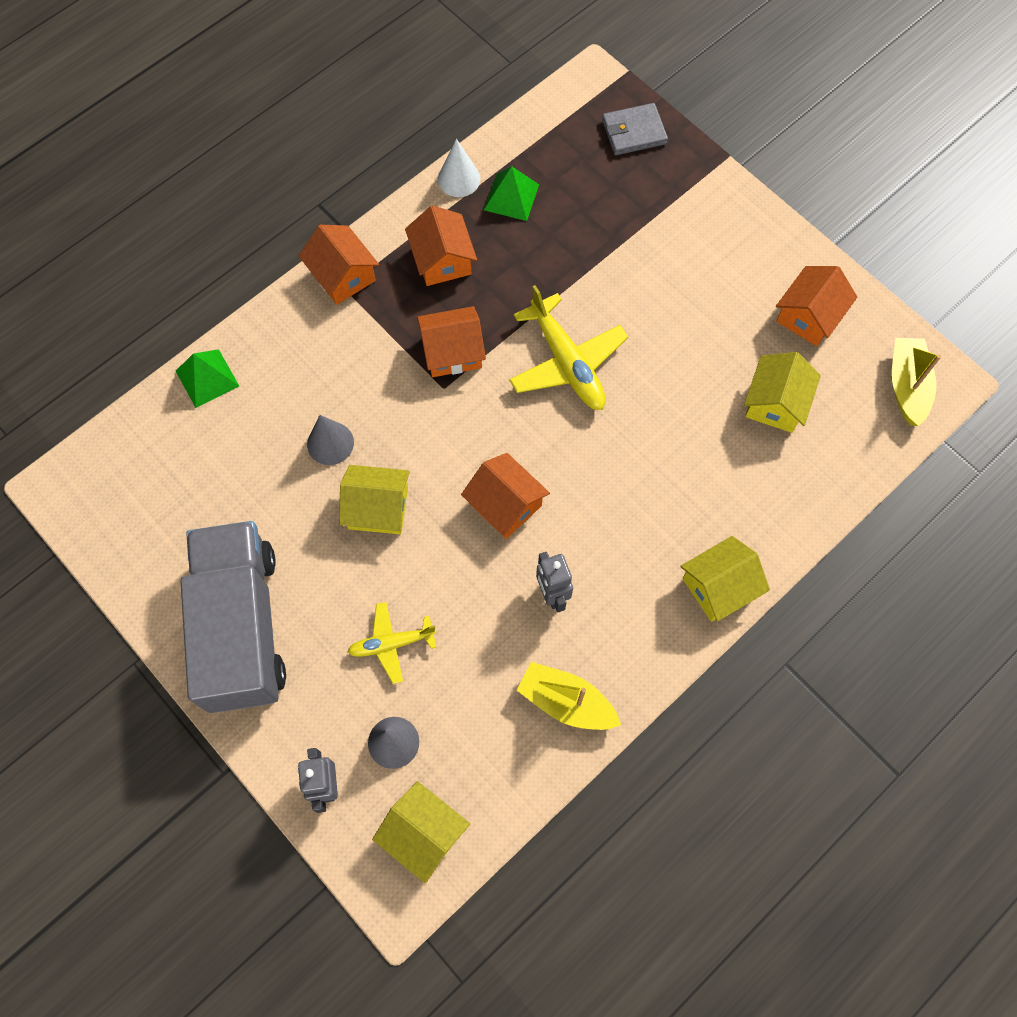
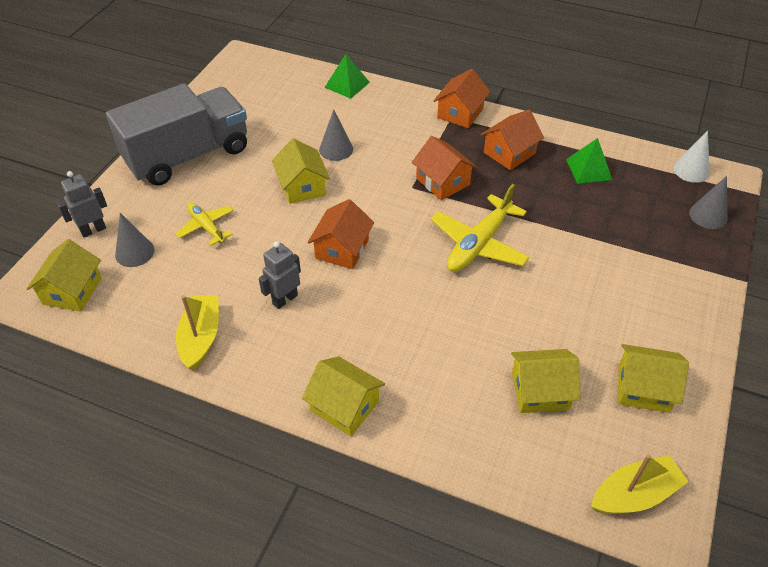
camera: 65 degrees right, 20 degrees down
(459, 179) = (579, 139): white cone -> white cone (691, 170)
(634, 132) = (708, 215): grey wallet -> grey cone
(809, 316) = (643, 388): orange house -> yellow house

